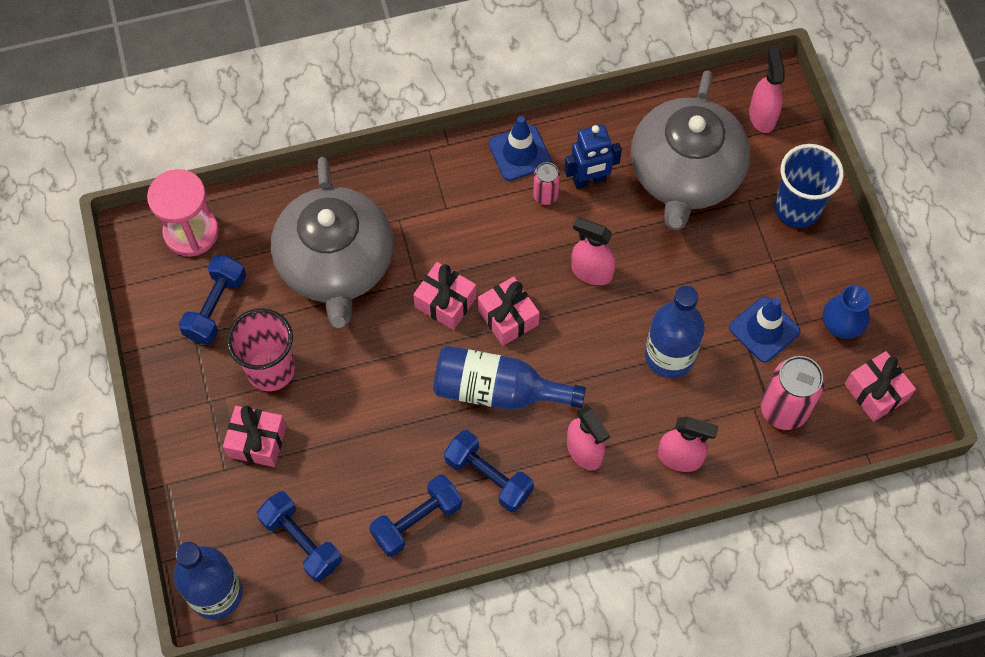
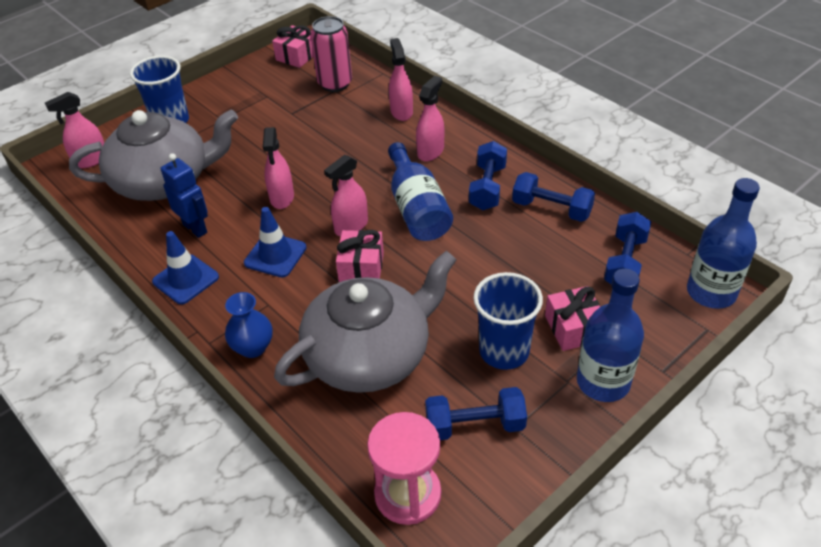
camera: 115 degrees left, 20 degrees down
(271, 369) = (504, 351): pink cup -> blue cup
(508, 317) = (351, 226): pink gift -> pink spray bottle
(545, 195) = (223, 248): pink can -> none
(669, 356) = (328, 139): blue bottle -> blue bottle (603, 382)
(764, 329) = (280, 107): blue traffic cone -> blue traffic cone (275, 255)
(841, 325) = (257, 80): blue vase -> blue vase (253, 347)

